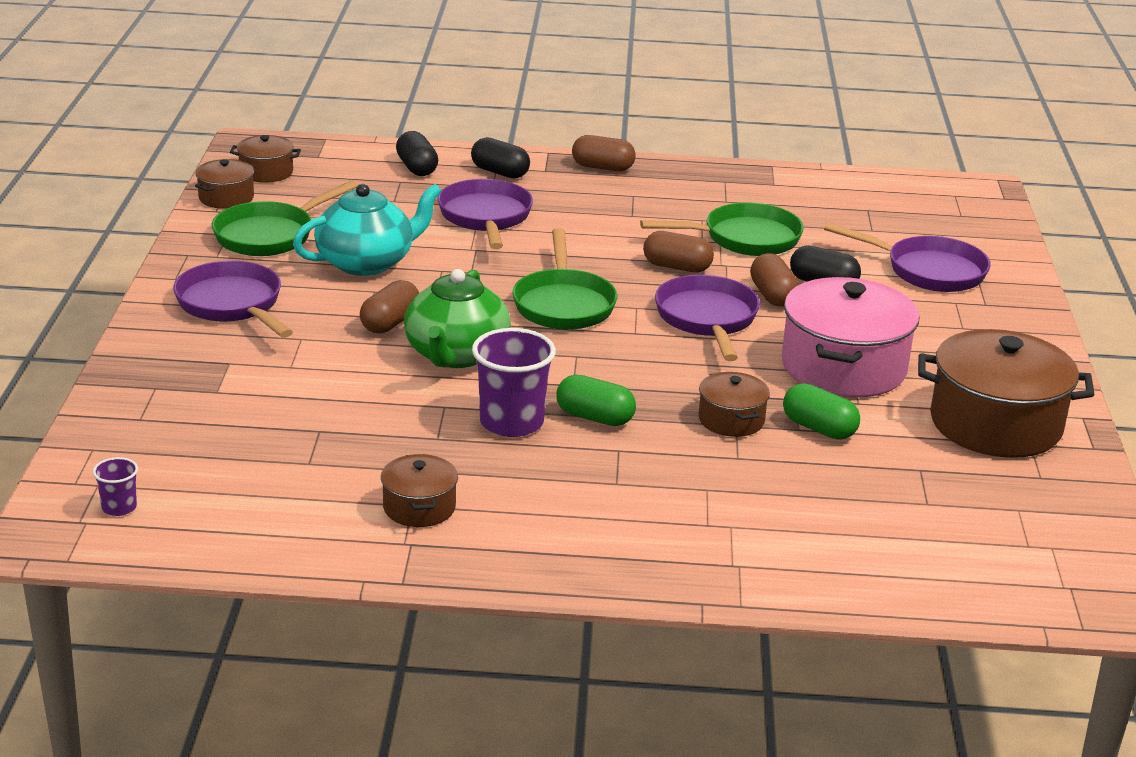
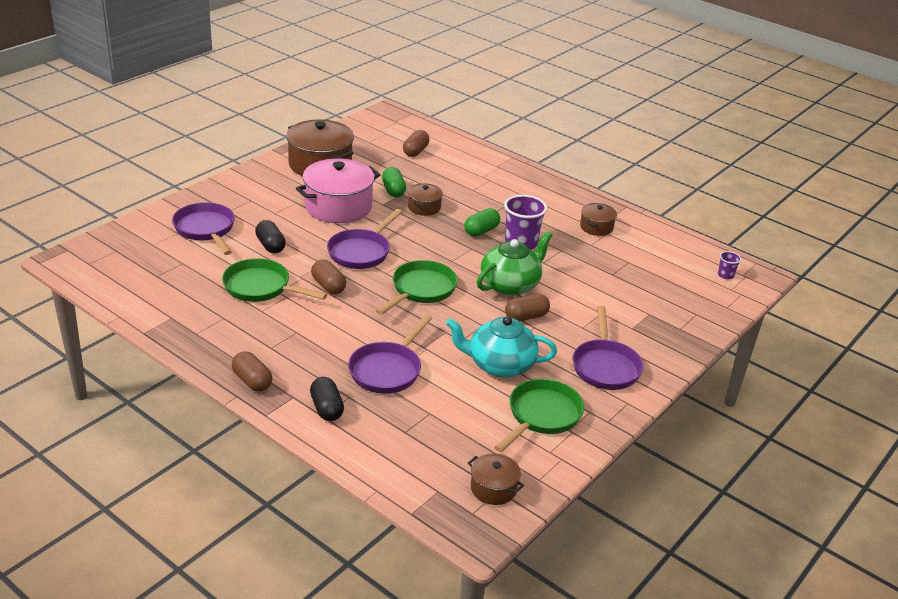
camera: 145 degrees left, 5 degrees up
(226, 197) = (544, 470): brown pot -> none
(269, 235) = (541, 416): green pan -> green pan turned 45 degrees counterclockwise
(417, 168) = (378, 441): black capsule -> none
(595, 417) = (481, 231): green capsule -> green capsule turned 75 degrees clockwise
(772, 295) = (308, 250): brown capsule -> brown capsule (415, 151)

